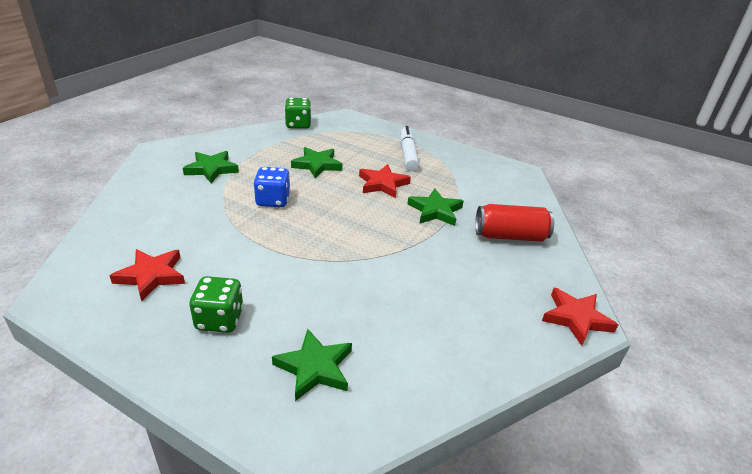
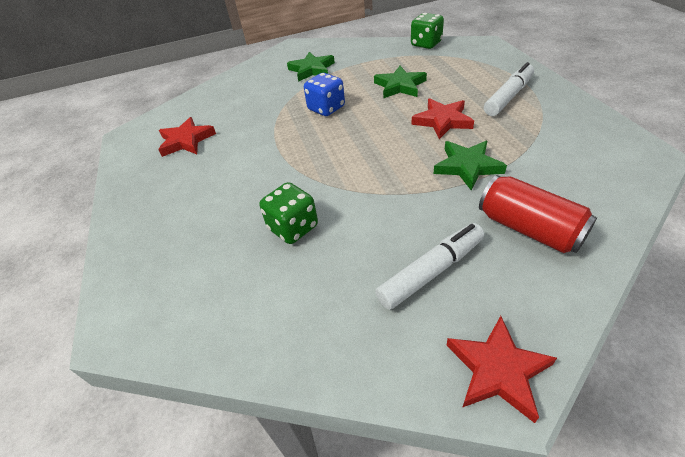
camera: 50 degrees right, 10 degrees up
(219, 319) = (185, 191): green dice -> green dice (293, 228)
(315, 367) = (195, 262): green star -> none
(488, 285) = (431, 271): none -> white marker

